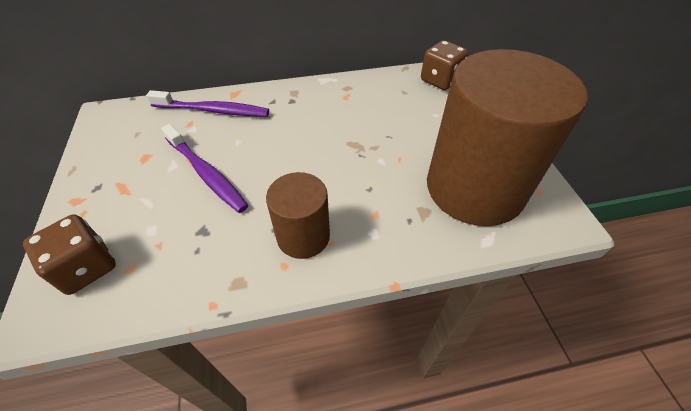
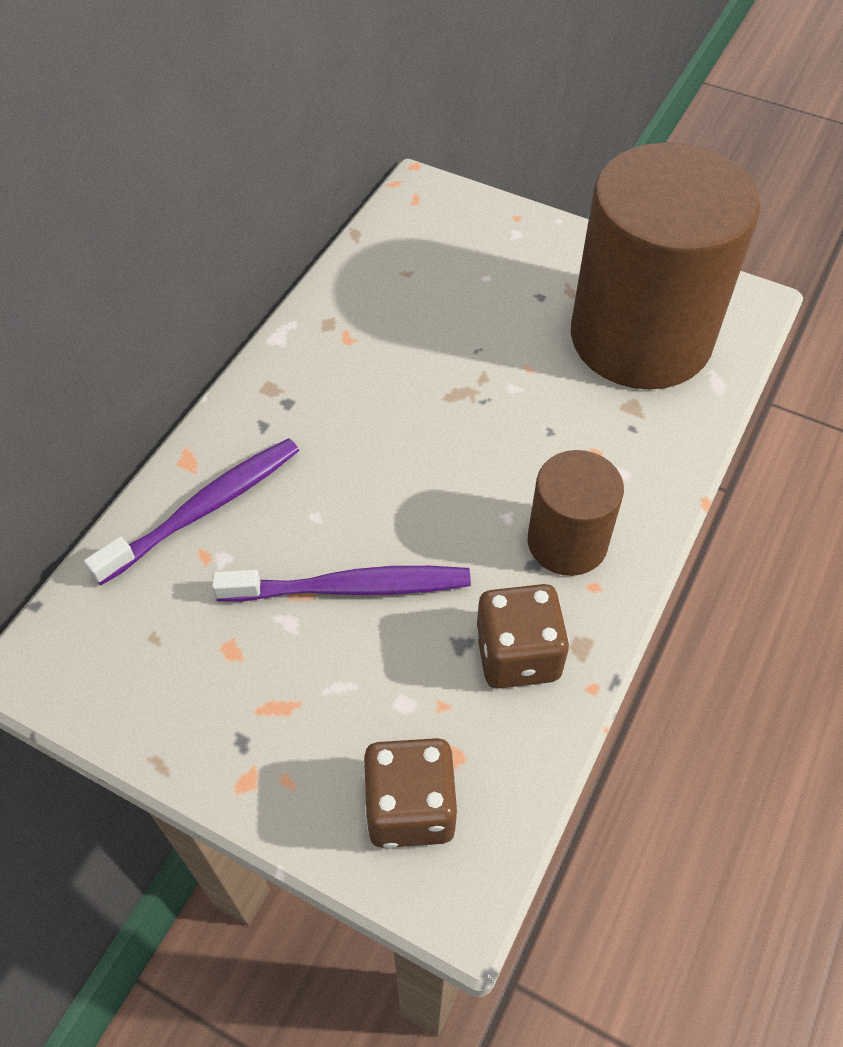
camera: 50 degrees left, 5 degrees up
(440, 80) = (425, 221): brown dice -> brown dice (517, 654)

